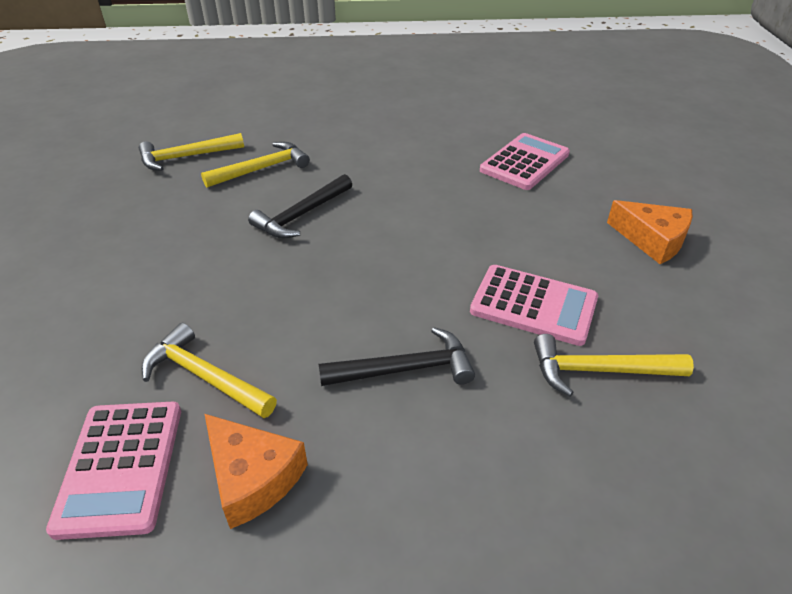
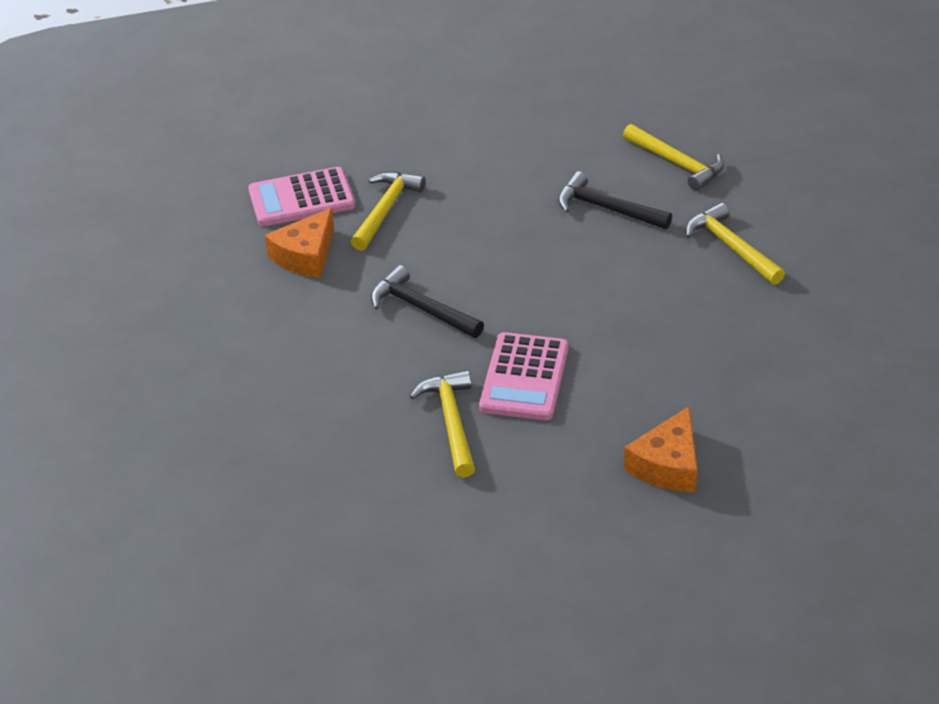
camera: 80 degrees right, 0 degrees up
(186, 157) = (675, 110): yellow hammer -> yellow hammer (731, 247)
(405, 369) = (421, 309): black hammer -> black hammer turned 150 degrees clockwise
(525, 162) = (790, 356): pink calculator -> none

